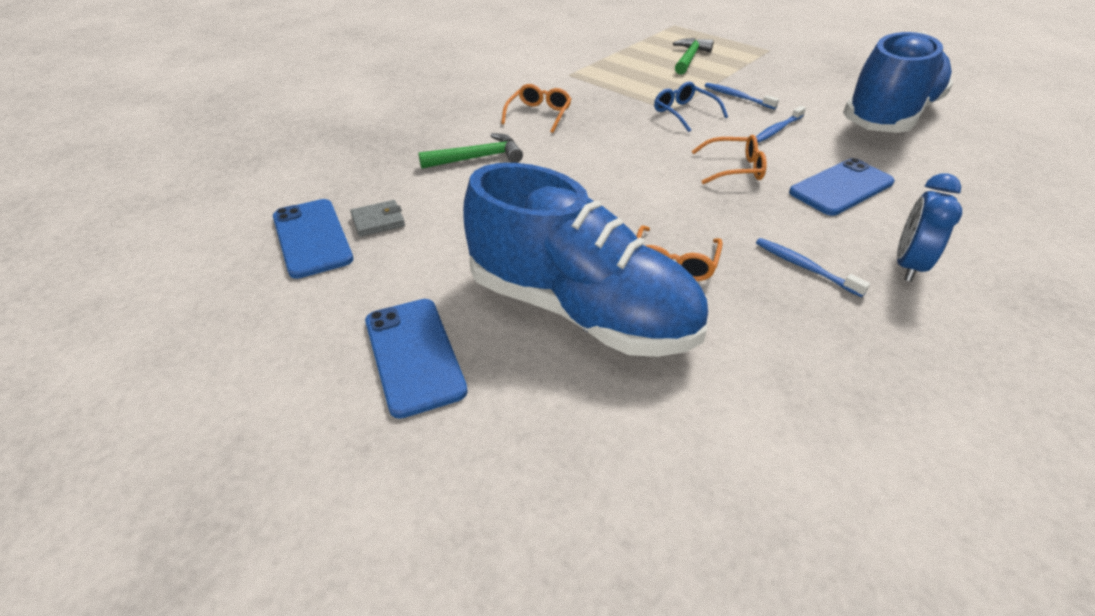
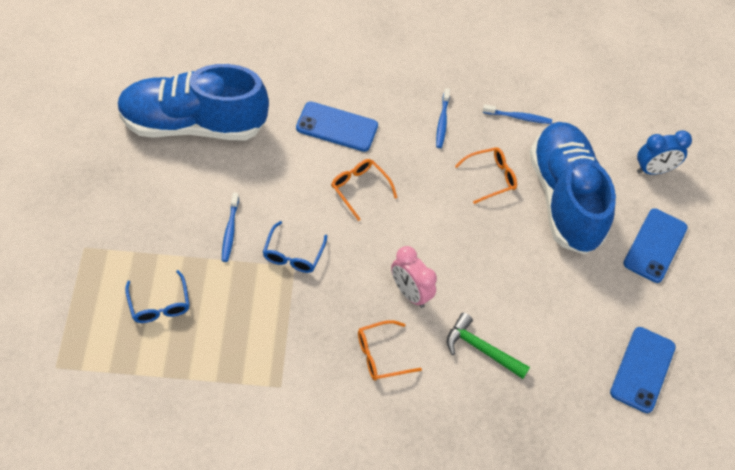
camera: 135 degrees left, 15 degrees up
(378, 221) = (596, 348): grey wallet -> none
(580, 148) = (410, 293): none -> pink clock
(689, 58) = (159, 305): green hammer -> blue glasses
(777, 130) = (275, 184): blue toothbrush -> blue toothbrush (518, 117)
(908, 265) = (401, 81): blue clock -> blue clock (653, 170)

